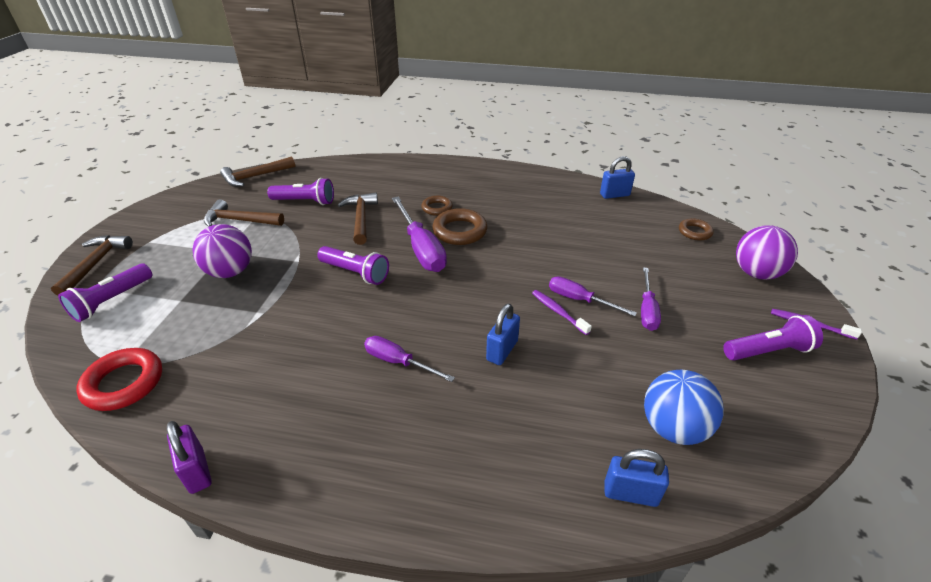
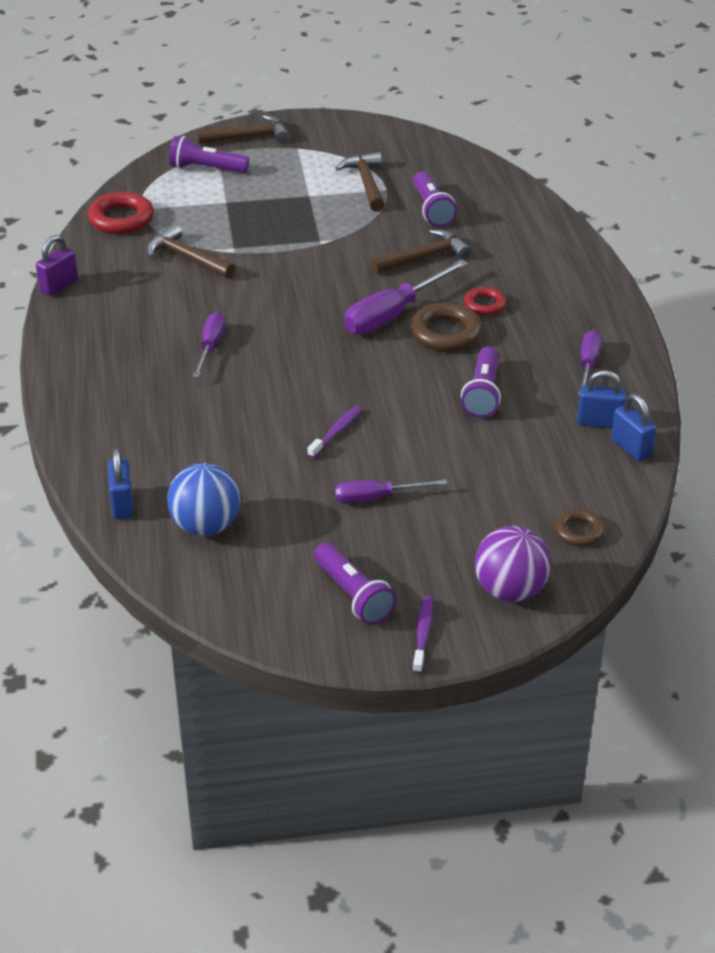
camera: 70 degrees right, 0 degrees up
(230, 272) = (280, 211): purple ball -> none
(255, 177) = (459, 158): brown hammer -> brown hammer (187, 258)
(356, 273) = (323, 284): purple flashlight -> purple flashlight (483, 393)
(437, 208) = (484, 305): brown ring -> red ring
(502, 350) = (257, 404): blue padlock -> blue padlock (599, 422)
(579, 300) = (366, 445): purple screwdriver -> purple screwdriver (588, 365)

